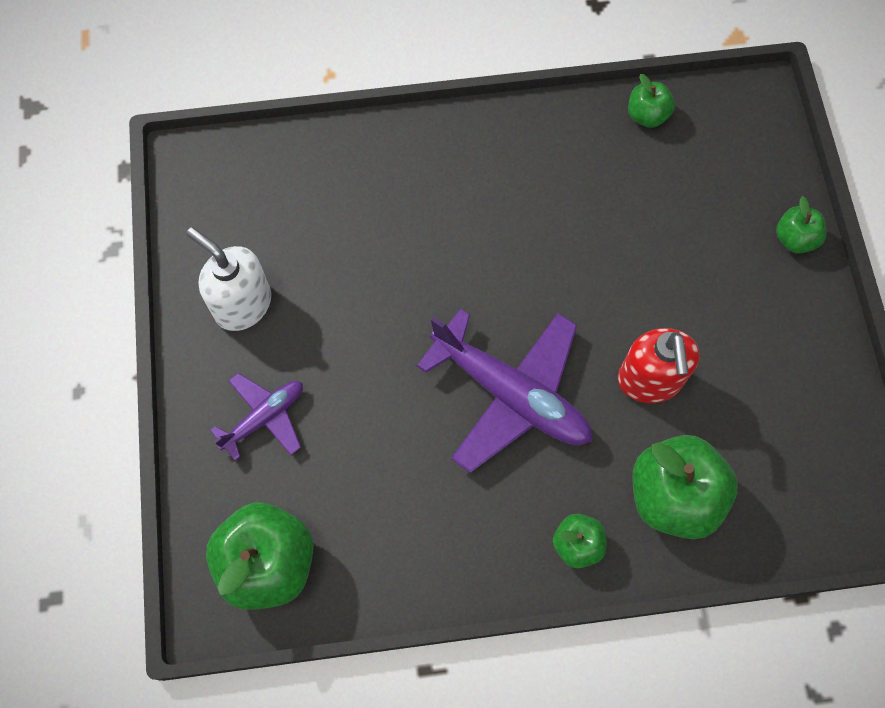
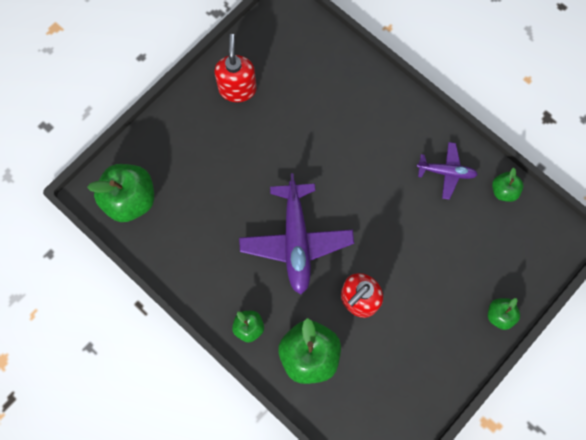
camera: 50 degrees right, 5 degrees up
(242, 304) = (237, 89): white soap dispenser -> red soap dispenser
(264, 417) = (193, 143): purple plane -> purple plane (446, 172)

